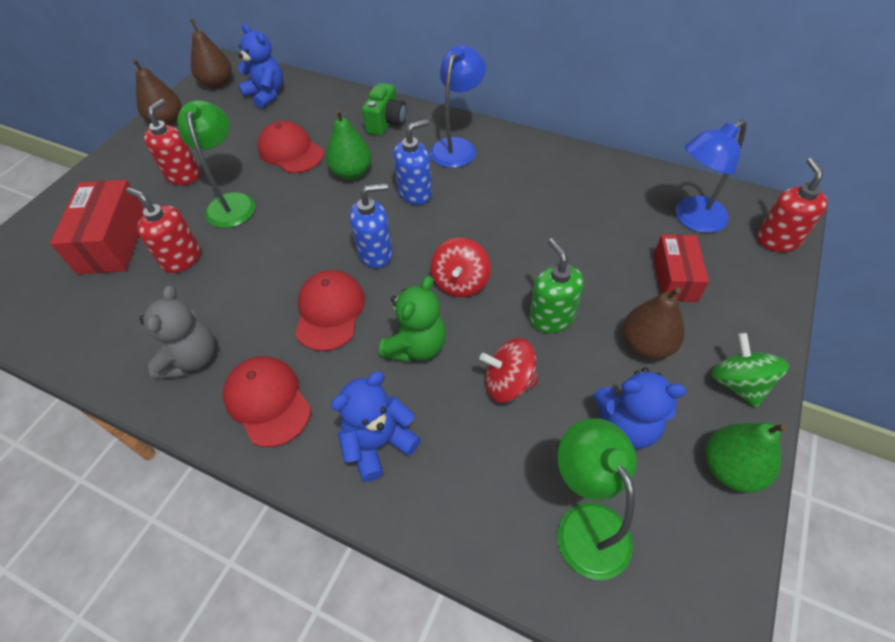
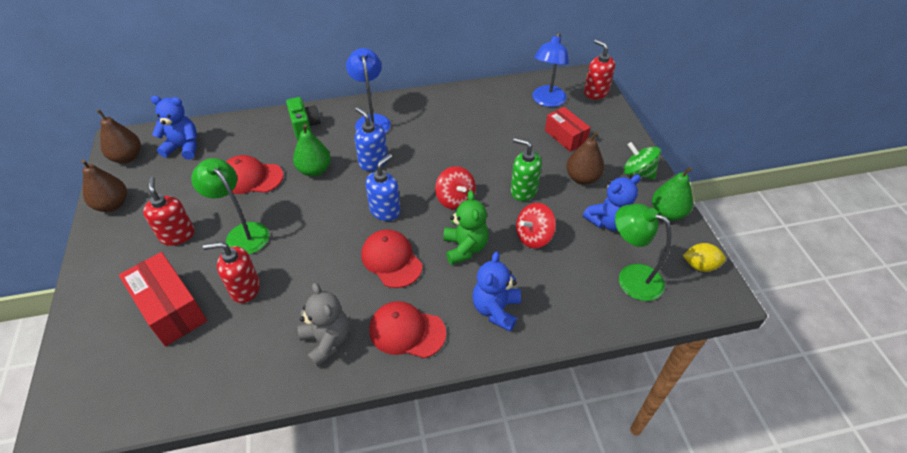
camera: 40 degrees left, 5 degrees down
(415, 193) = (373, 162): blue soap dispenser -> blue soap dispenser turned 60 degrees counterclockwise
(710, 580) = (700, 265): none -> yellow lemon

